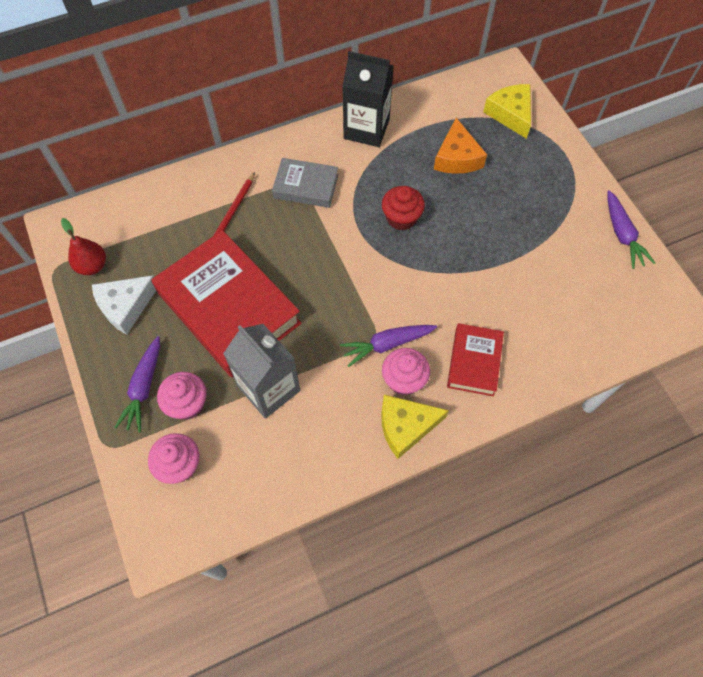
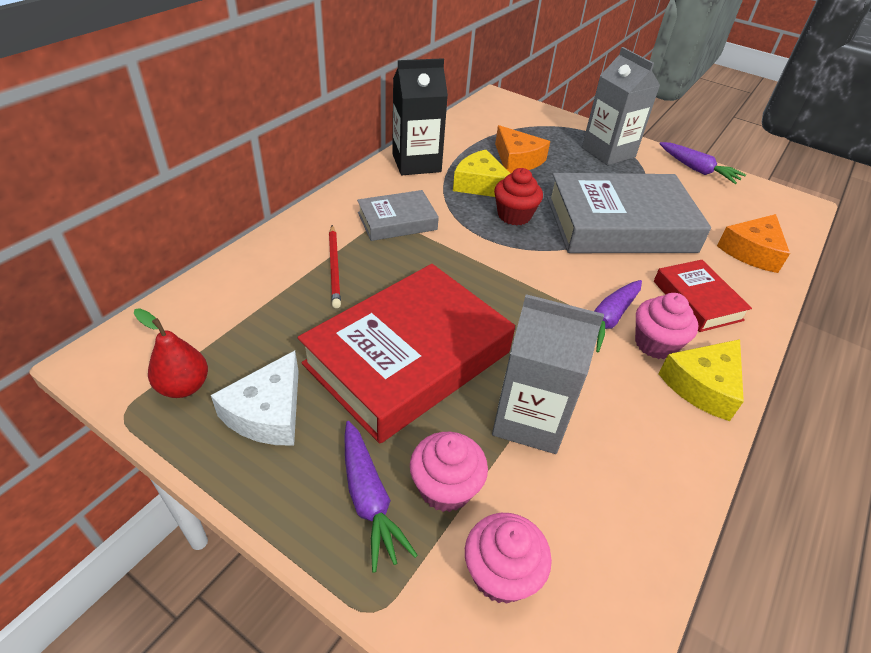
camera: 35 degrees left, 20 degrees down
(229, 308) = (408, 358): red book -> red book turned 60 degrees counterclockwise
(483, 264) = (619, 224): none -> grey book
(510, 114) = (530, 122): yellow cheese -> yellow cheese (481, 185)
(552, 180) = (608, 152): none -> grey carton
(574, 341) = (752, 251): none -> orange cheese

